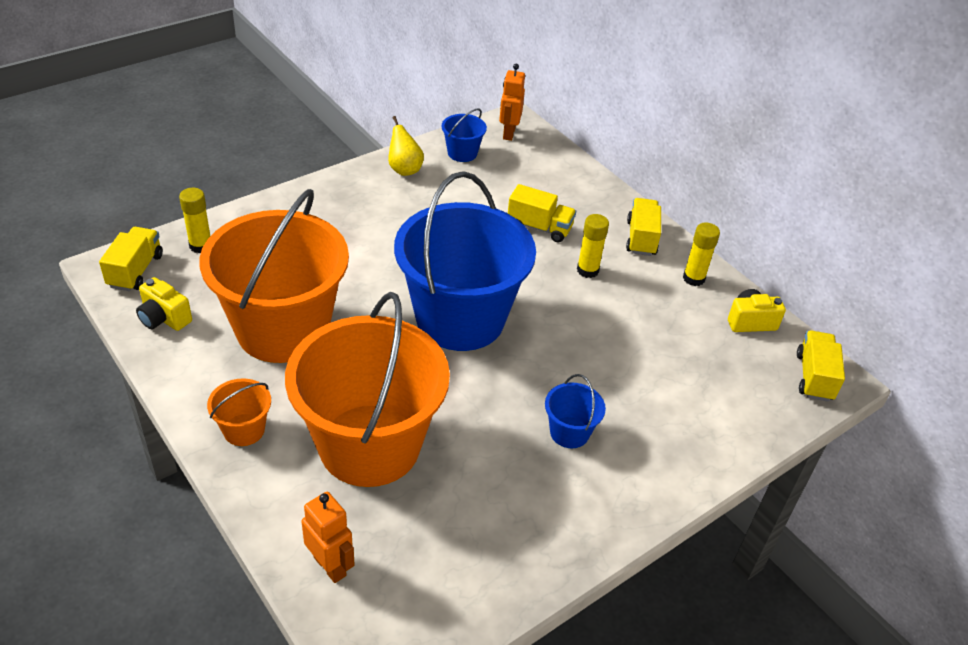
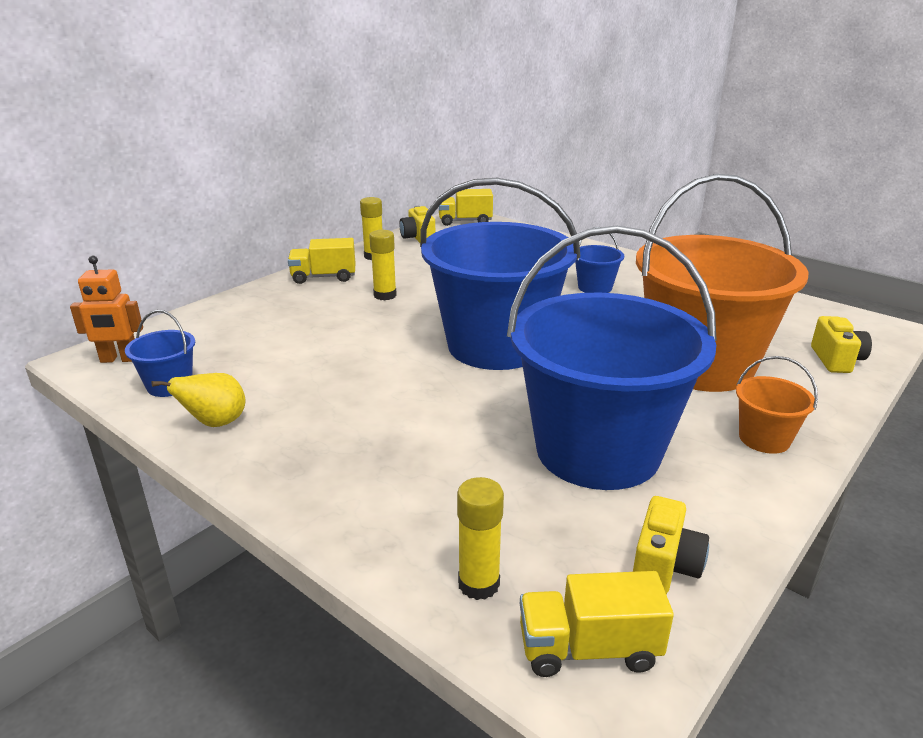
camera: 100 degrees left, 15 degrees down
(283, 329) = (597, 450): orange bucket -> blue bucket
(330, 566) = (836, 360): orange robot -> yellow camera
(539, 227) = (323, 322): yellow truck -> none

